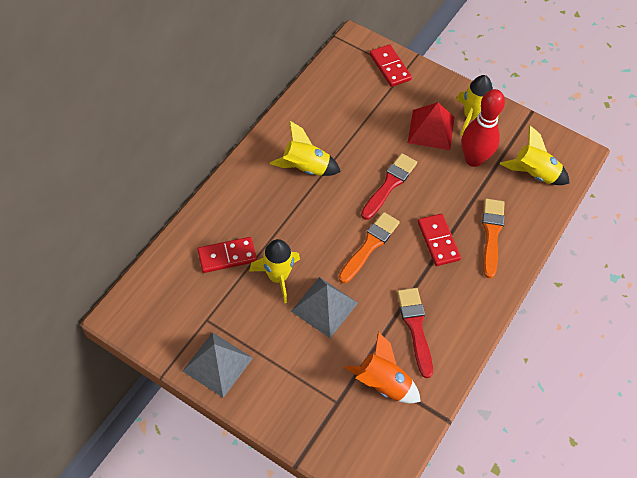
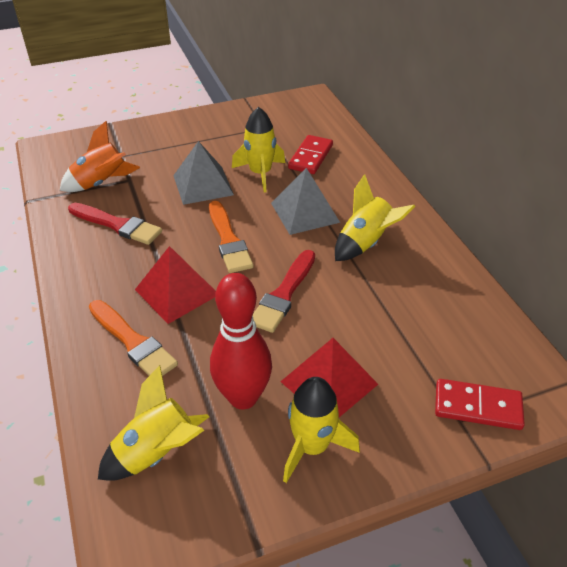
camera: 130 degrees right, 15 degrees down
(217, 364) = (222, 119): grey pyramid -> grey pyramid (305, 212)
(389, 184) = (284, 294): red brush -> red brush turned 45 degrees clockwise
(438, 241) = (177, 292): red domino -> red pyramid

